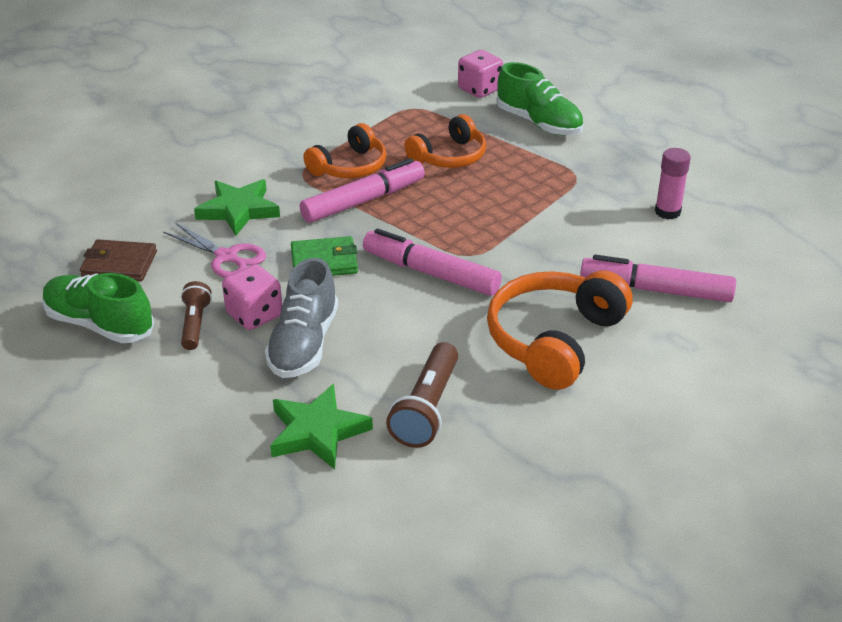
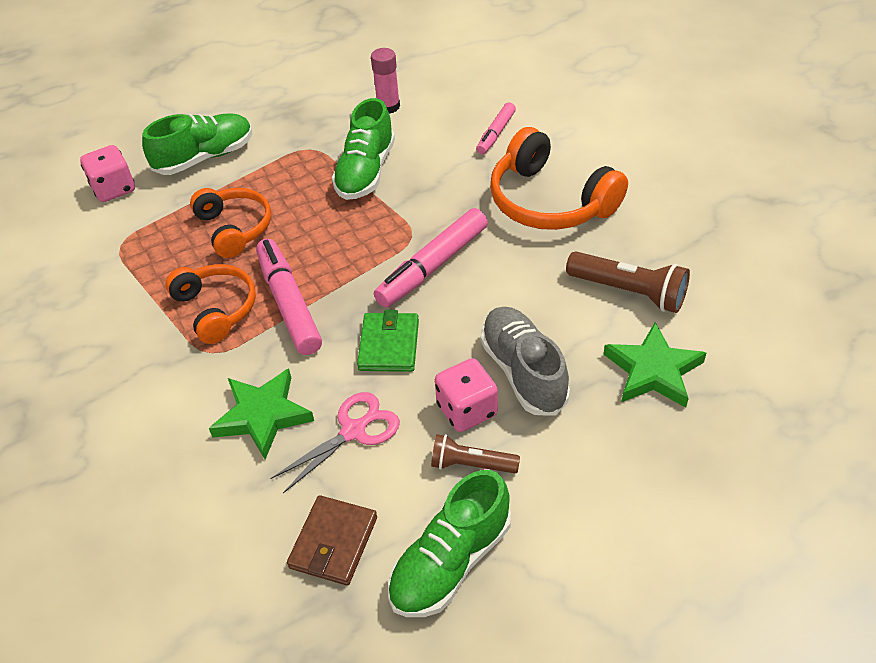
camera: 75 degrees left, 10 degrees up
(304, 344) = (523, 372): grey shoe -> grey shoe turned 135 degrees counterclockwise
(554, 214) = (366, 172): none -> green shoe
(656, 290) = (496, 133): pink marker -> pink marker, size x0.58

